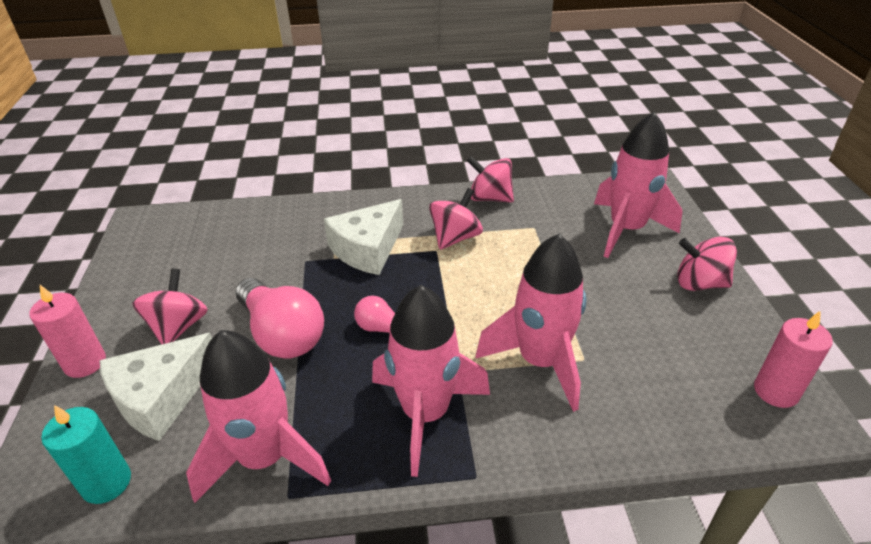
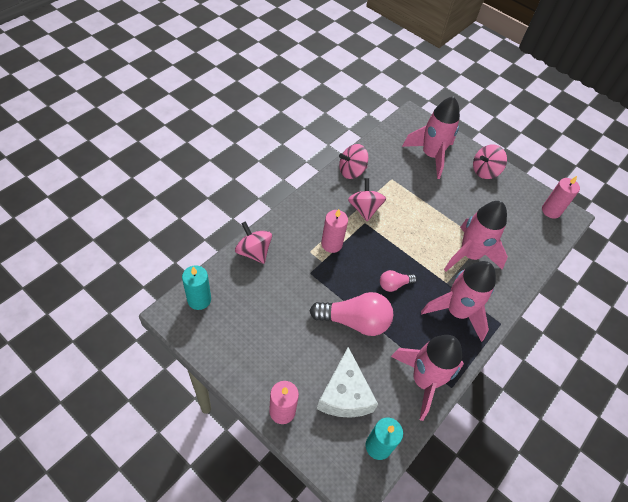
camera: 50 degrees left, 15 degrees up
(174, 223) = (199, 299): none -> turquoise candle
(178, 327) = (300, 356): pink spinning top -> pink spinning top (253, 252)
(367, 249) = (331, 244): white cheese -> pink candle

